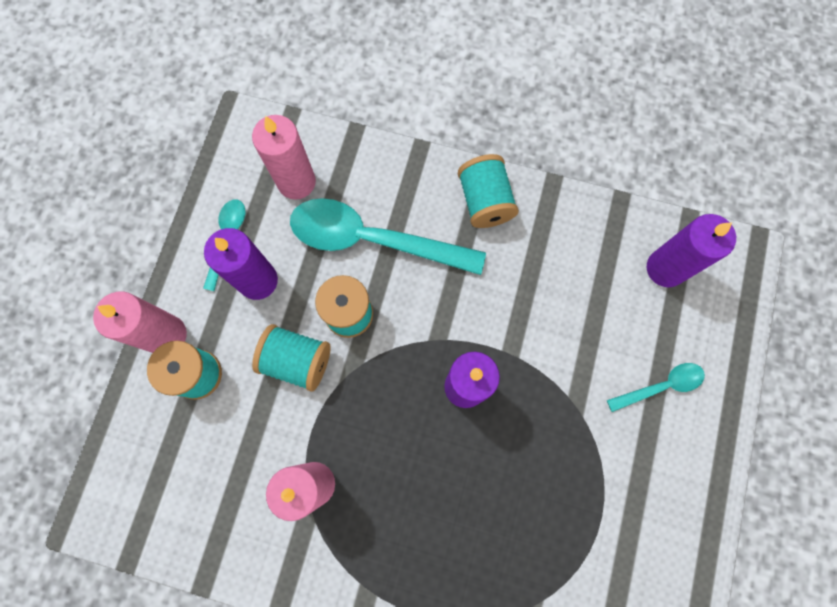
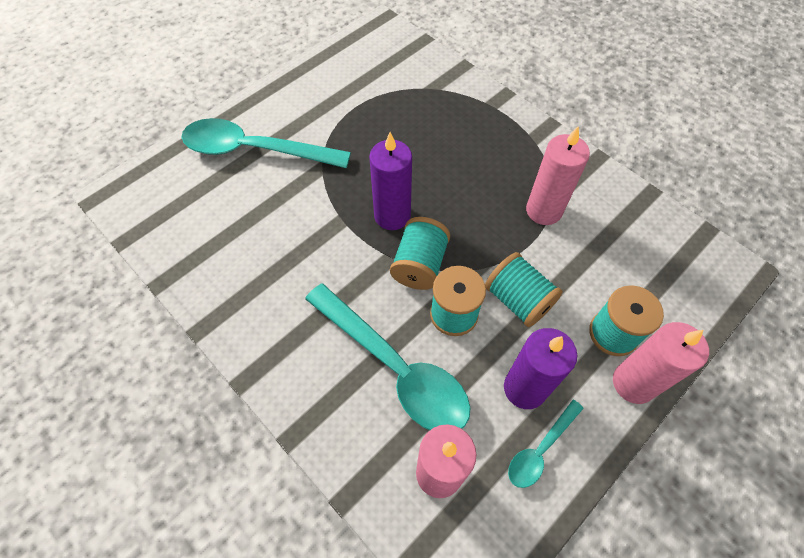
camera: 150 degrees left, 15 degrees down
(485, 201) = (271, 347): turquoise spool -> turquoise spool (419, 265)
(661, 386) = (254, 150): turquoise spoon -> turquoise spoon, size x2.05
(665, 268) = (178, 216): purple candle -> none

